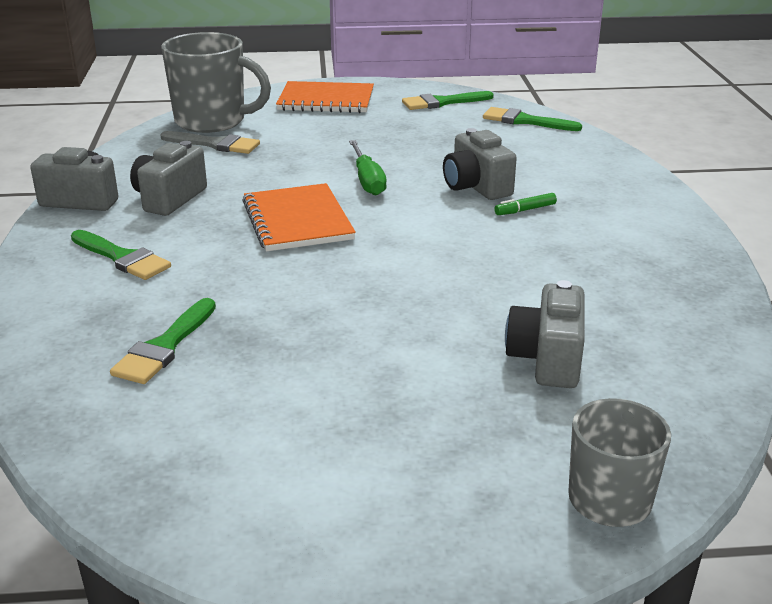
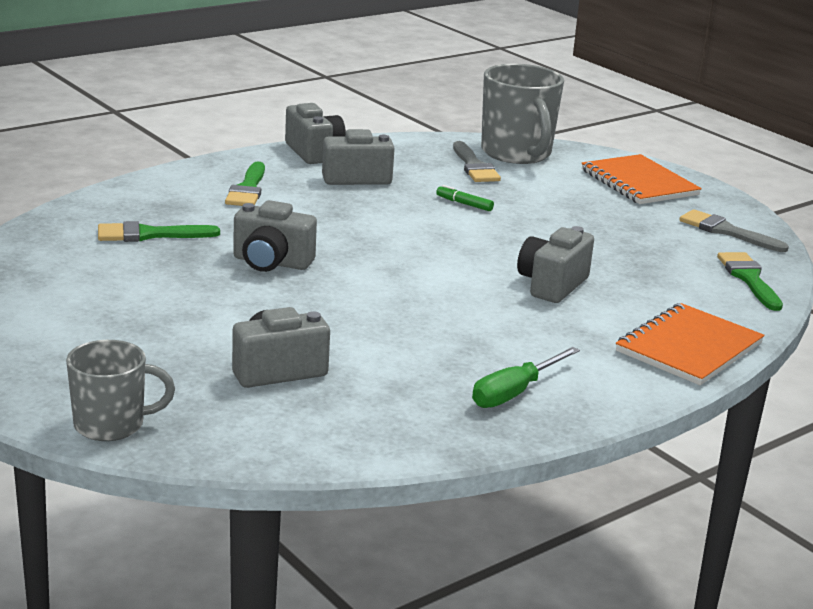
camera: 55 degrees right, 5 degrees down
(298, 220) = (383, 230): orange notebook -> orange notebook (689, 348)
(310, 295) = (271, 262): none -> grey camera
(367, 180) = (495, 238): green screwdriver -> green screwdriver (514, 392)
(442, 102) = (726, 231): green brush -> grey brush
(525, 210) = (535, 315): green marker -> green marker (464, 204)

